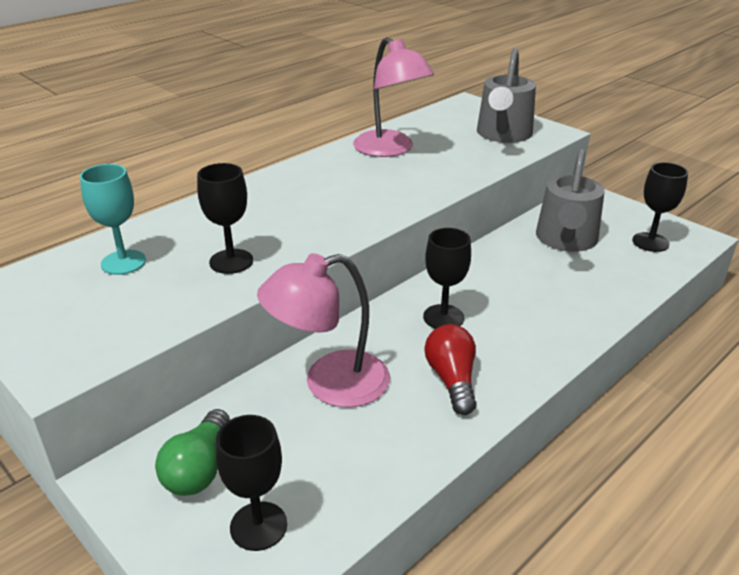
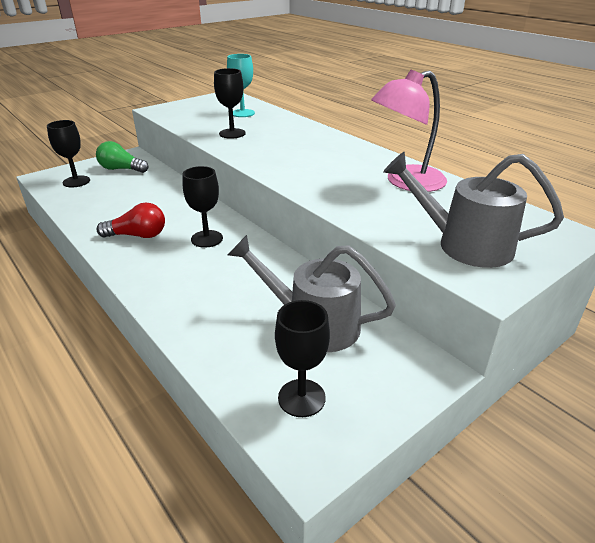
camera: 95 degrees right, 0 degrees up
(330, 383) = (160, 198): pink lamp -> none

